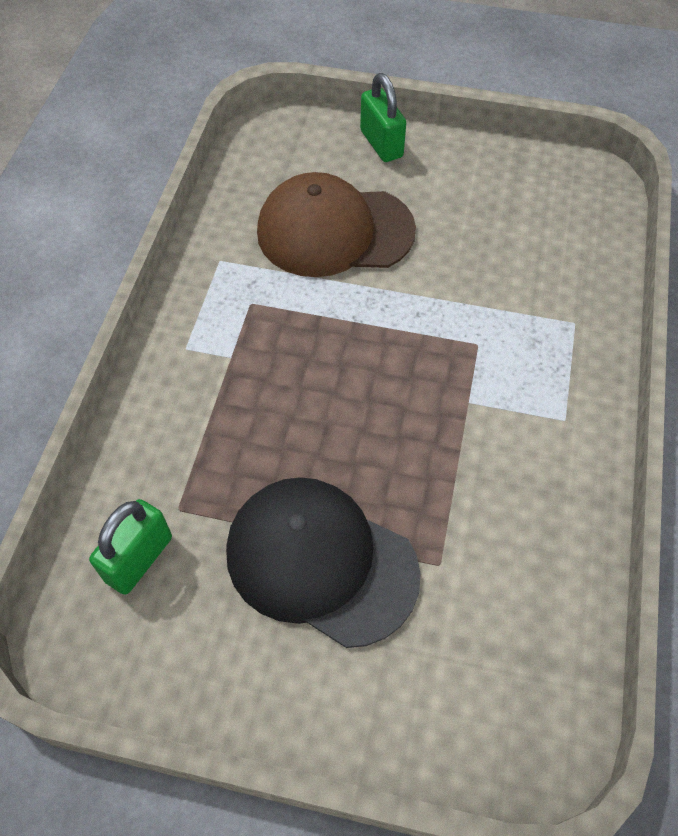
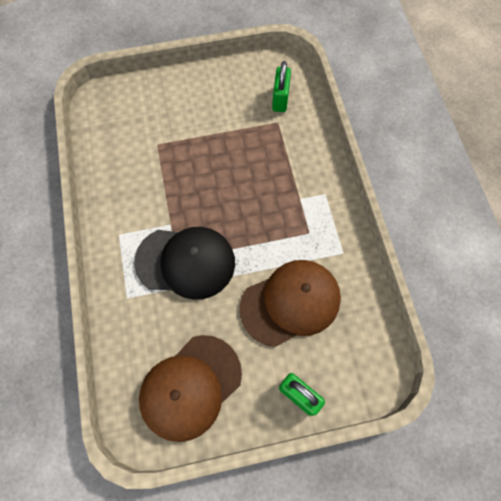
camera: 155 degrees right, 10 degrees up
(321, 562) = (207, 126): black cap -> black cap (185, 262)
(515, 195) = (190, 387): none -> brown cap

